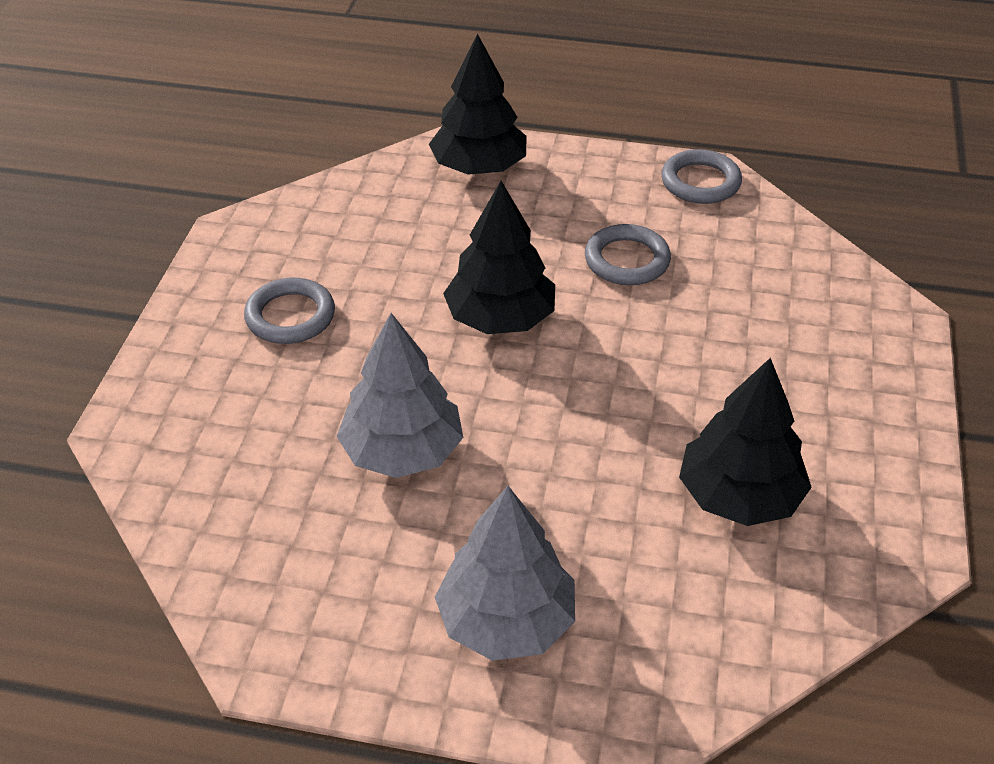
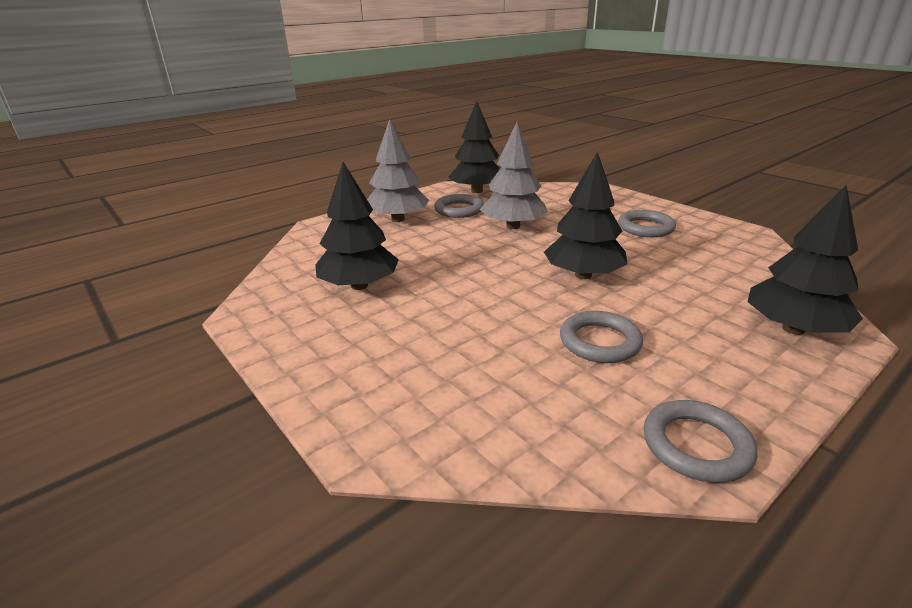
camera: 130 degrees right, 15 degrees down
(260, 598) = (477, 191): none -> black tree
(387, 562) = (459, 210): none -> grey ring

